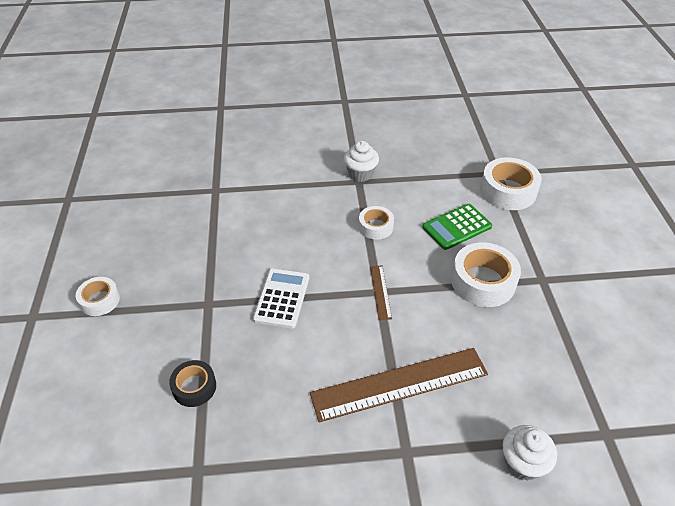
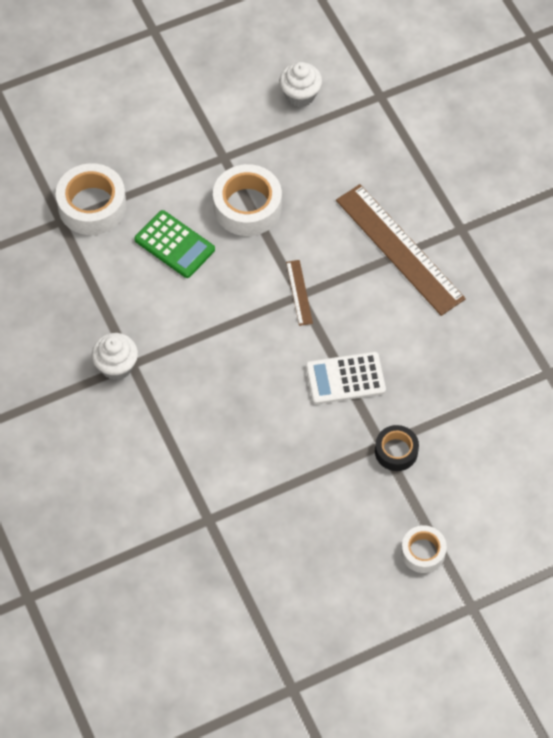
camera: 110 degrees left, 15 degrees up
(194, 387) = (478, 411): black tape -> black tape (396, 451)
(375, 227) = (205, 323): white tape -> none
(380, 292) = (299, 292): brown ruler -> brown ruler turned 75 degrees counterclockwise
(522, 463) = (433, 148): white cupcake -> white cupcake (300, 95)

